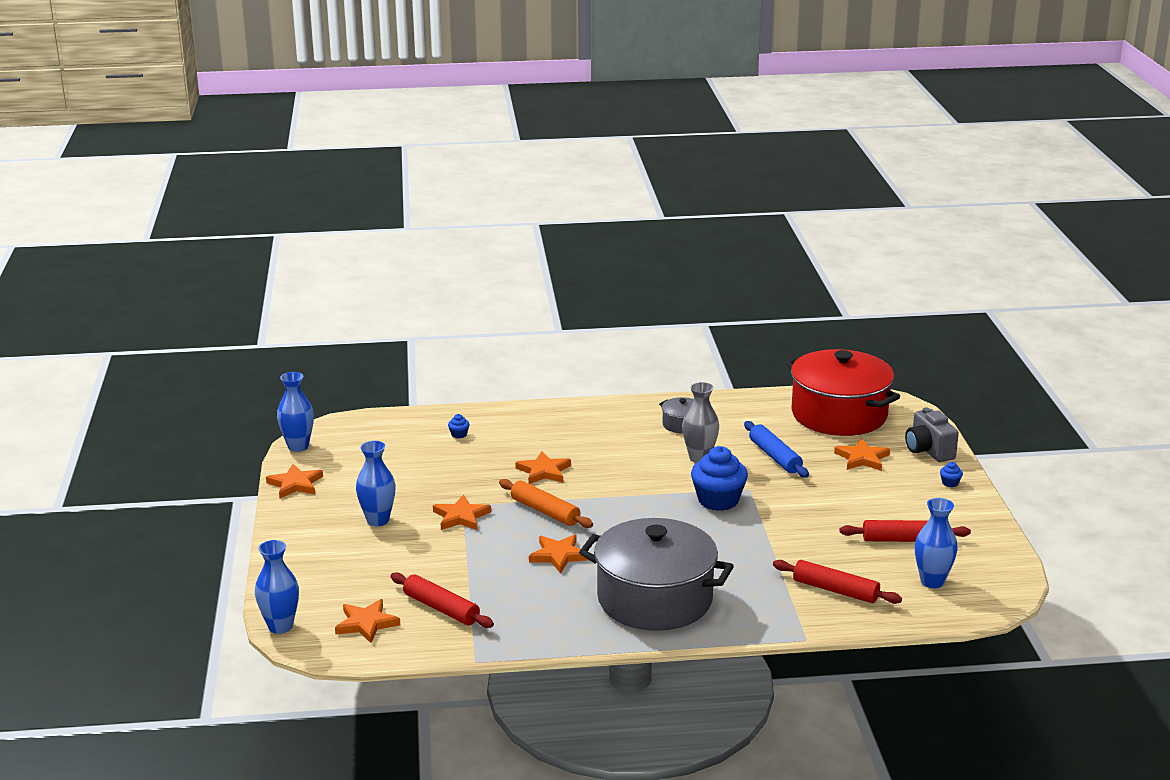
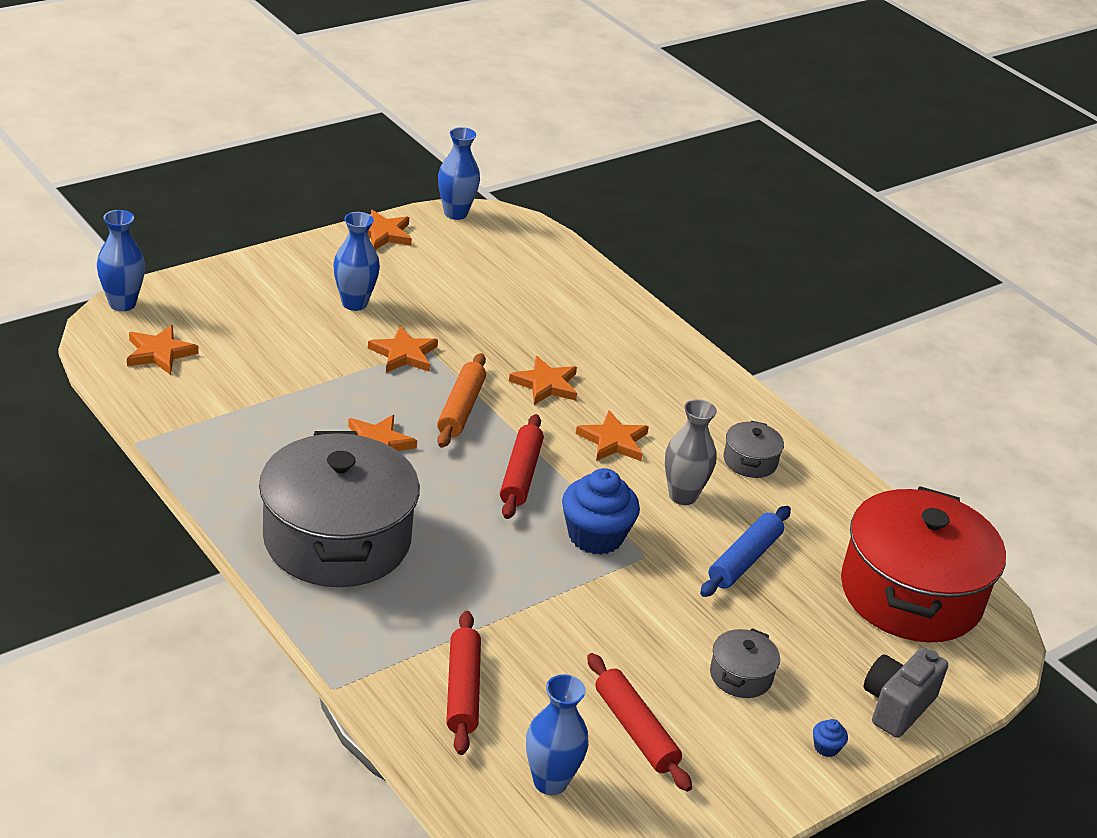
camera: 55 degrees right, 10 degrees up
(441, 609) = (217, 392): red rolling pin -> red rolling pin (520, 475)
(459, 434) = (572, 304): blue cupcake -> none
(862, 458) = (814, 643): orange star -> orange star (613, 441)
(877, 491) = (741, 676): none -> grey pot

